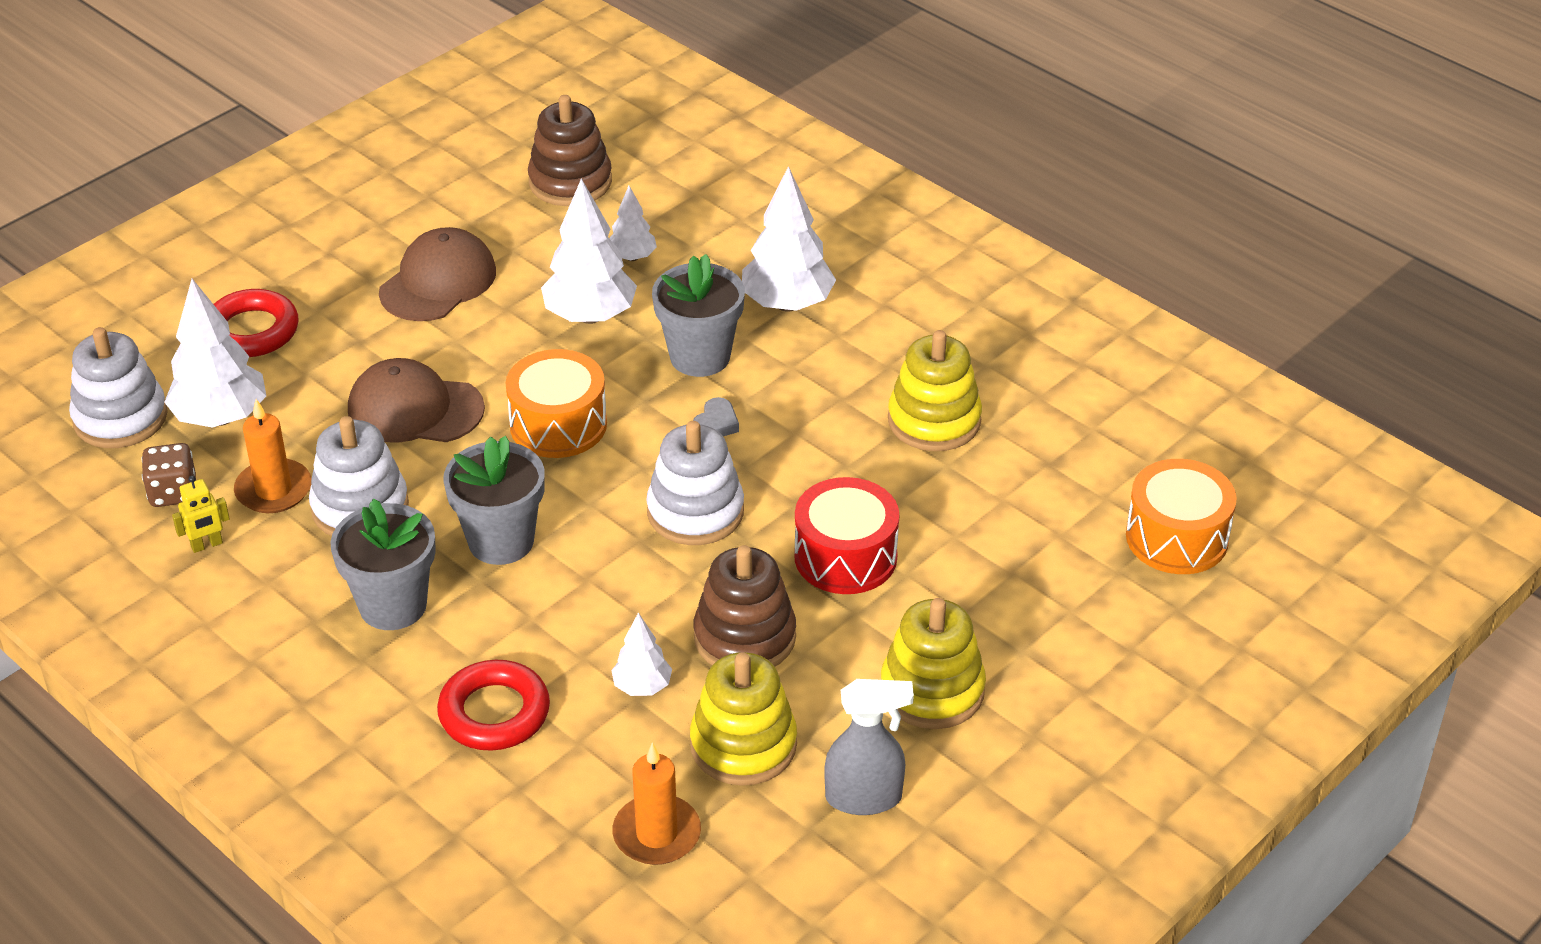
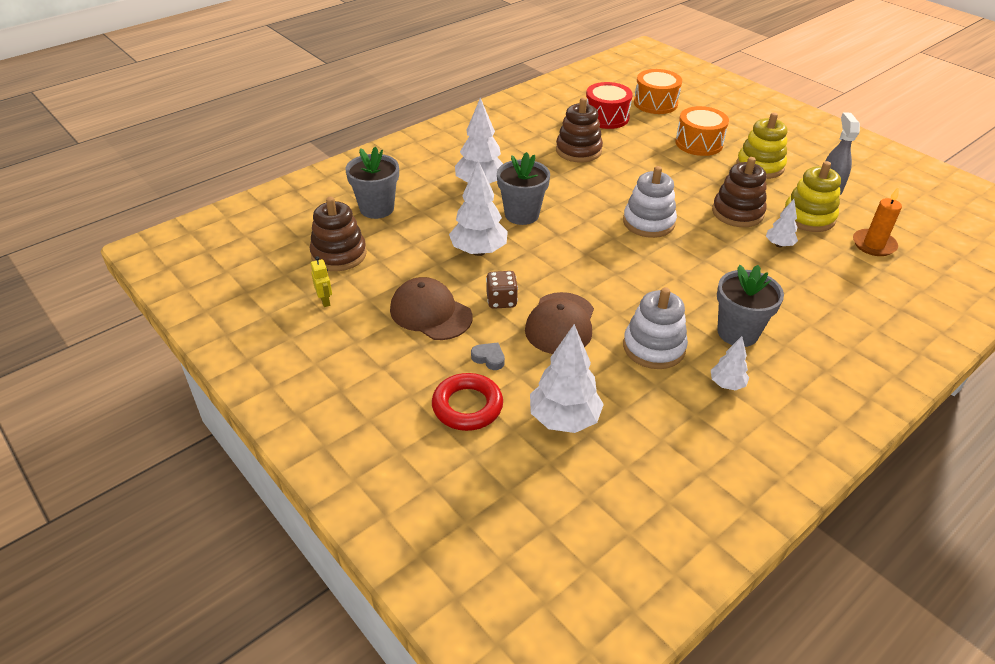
camera: 85 degrees left, 0 degrees up
(120, 418) = (561, 479): white stacking toy -> none
(173, 492) = (645, 442): brown dice -> brown dice (501, 301)
(207, 545) = (696, 421): yellow robot -> yellow robot (325, 301)
(273, 490) = (639, 388): orange candle -> none
(494, 713) = (811, 294): red ring -> none
(501, 541) = (678, 290): grey flower pot -> grey flower pot (377, 208)
(558, 424) = (577, 266): orange drum -> orange drum (699, 143)
(632, 257) = (425, 234): white tree -> white tree (727, 384)
(716, 424) = (579, 212): grey heart -> grey heart (489, 358)
(845, 557) = (677, 181): red drum -> red drum (606, 117)
(934, 420) = (578, 150): yellow stacking toy -> brown stacking toy

